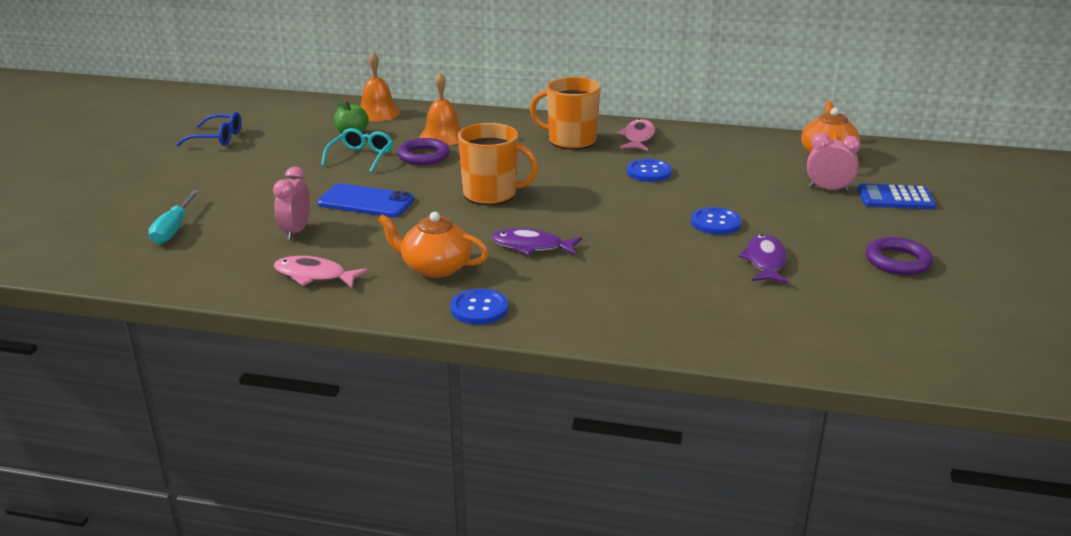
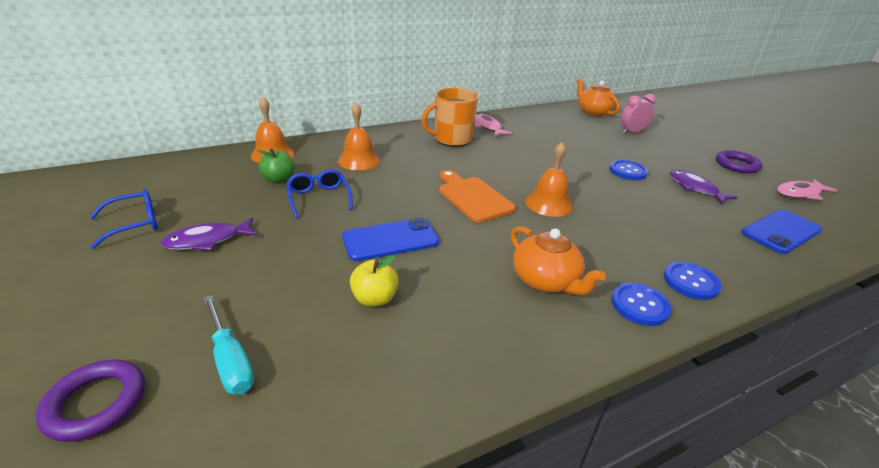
camera: 40 degrees left, 5 degrees up
(295, 231) = (375, 298): pink clock -> yellow apple
(314, 276) = (470, 342): pink fish -> pink fish (799, 193)
(361, 157) = (319, 198): turquoise glasses -> blue glasses
(423, 156) = (370, 181): purple ring -> purple ring (96, 403)
(435, 267) = (546, 281): orange teapot -> orange teapot turned 105 degrees counterclockwise
(491, 194) = (473, 197): orange mug -> orange cutting board
(531, 246) = (571, 231): purple fish -> purple fish (207, 240)
(555, 221) = (548, 203): none -> orange bell
(649, 172) = (534, 148): blue button -> blue button (690, 282)
(772, 326) = (781, 232): none -> blue phone
(895, 198) = (665, 129): blue calculator -> none

